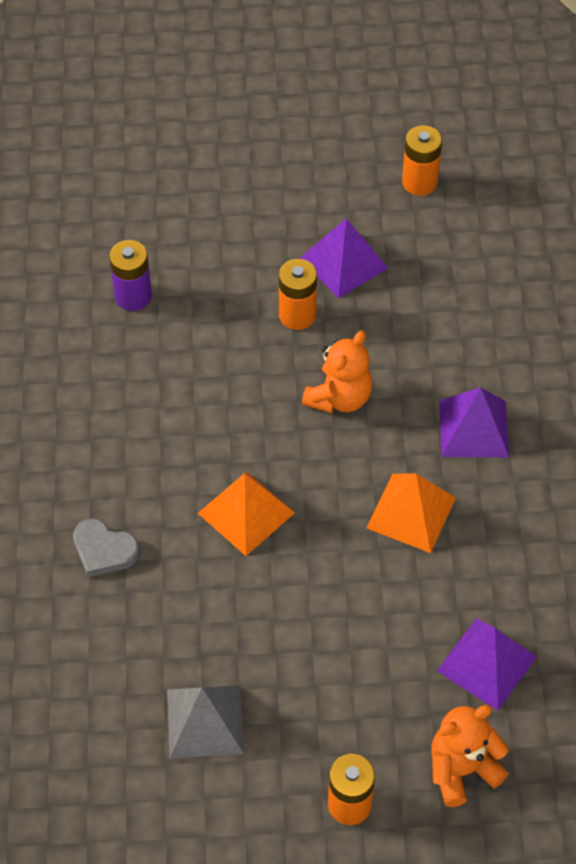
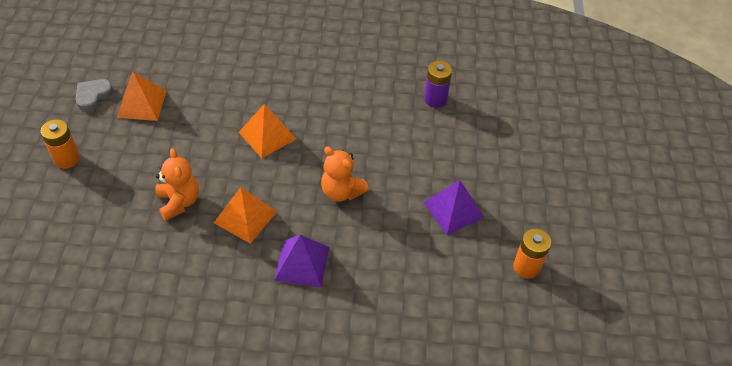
camera: 95 degrees right, 5 degrees down
(104, 550) = (259, 73): grey heart -> grey heart (93, 96)
(205, 721) = (142, 104): grey pyramid -> orange pyramid
(297, 315) = (411, 178): orange battery -> none
(462, 769) = (63, 214): orange teddy bear -> orange teddy bear (179, 202)
(487, 663) = (126, 239): purple pyramid -> none

